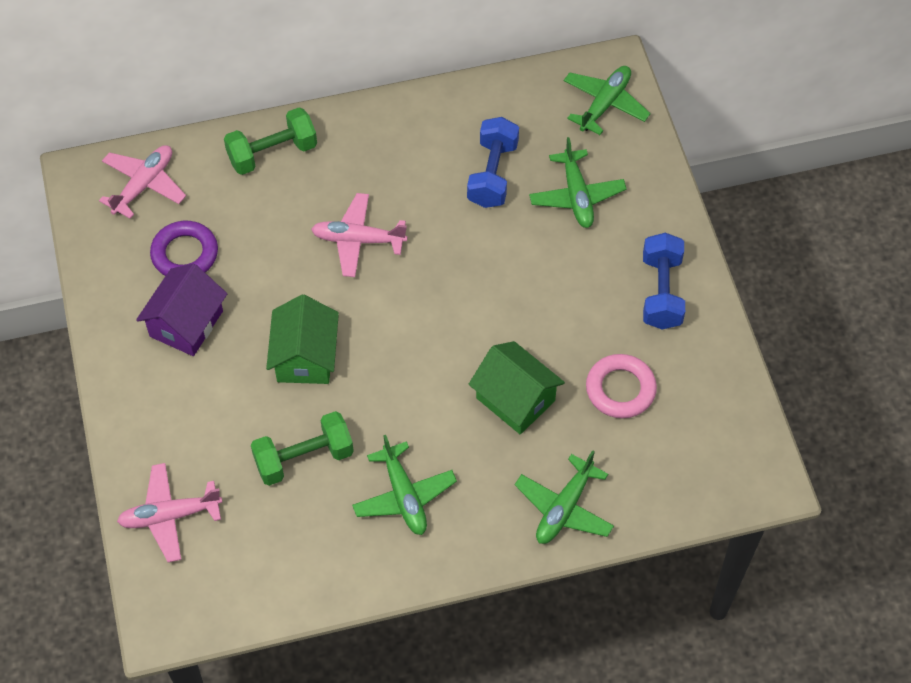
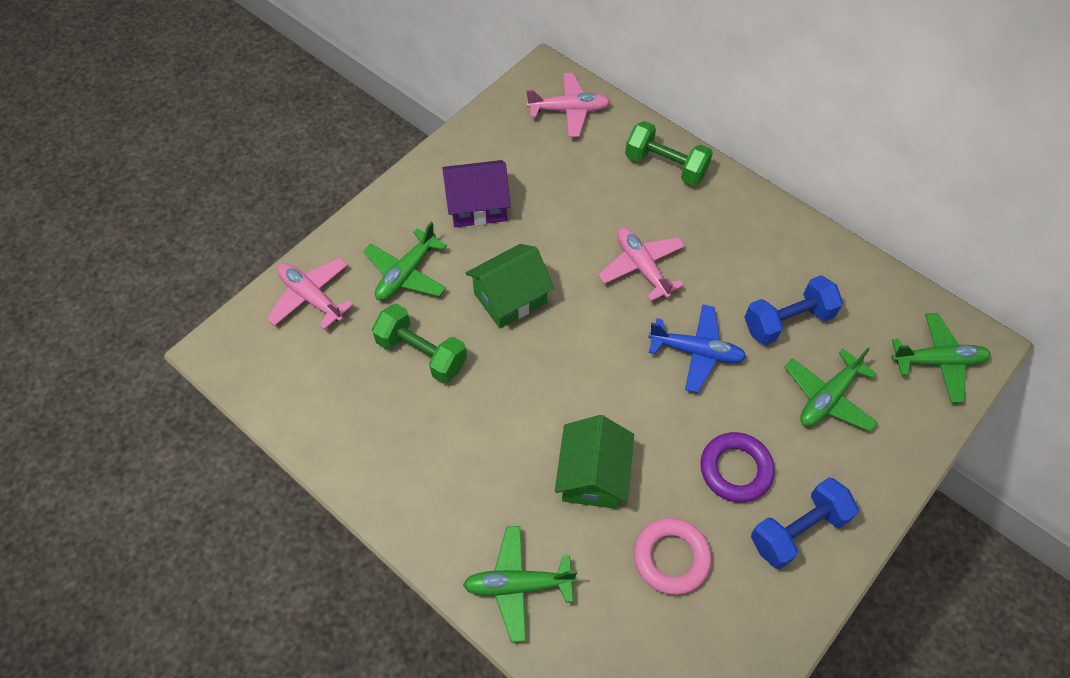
camera: 55 degrees right, 0 degrees up
(185, 254) = (534, 168): purple ring -> purple ring (735, 469)
(404, 496) = (439, 447): green plane -> green plane (406, 274)
(468, 255) = (696, 352): none -> blue plane

